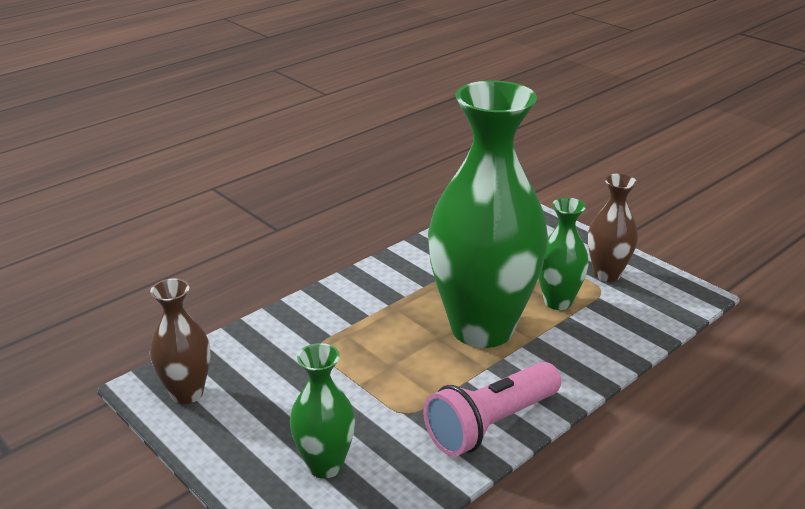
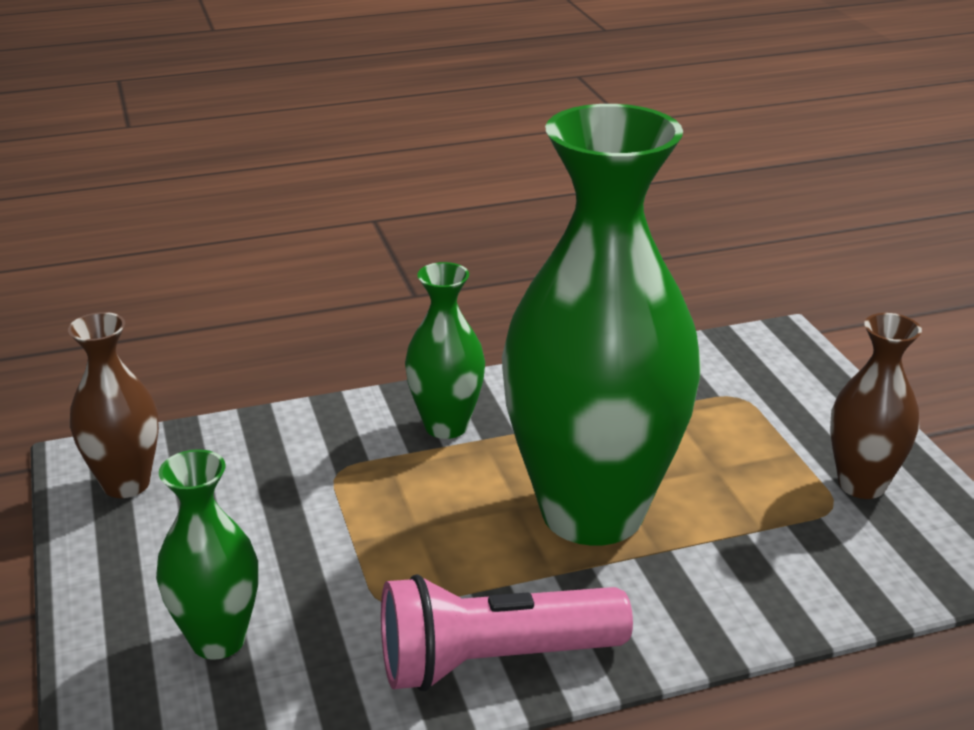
camera: 25 degrees right, 0 degrees up
(558, 302) = (744, 505): green vase -> green vase (446, 426)

